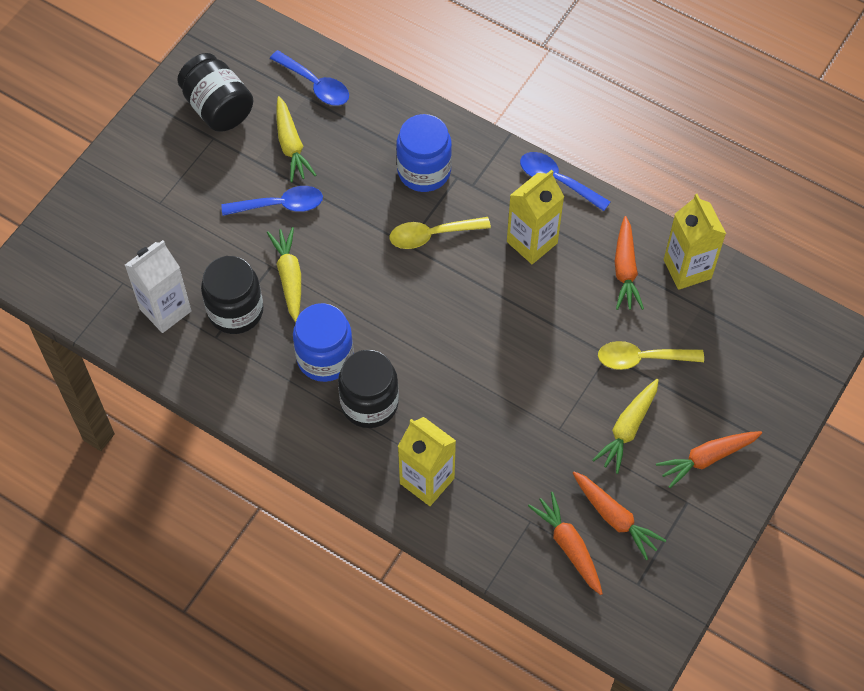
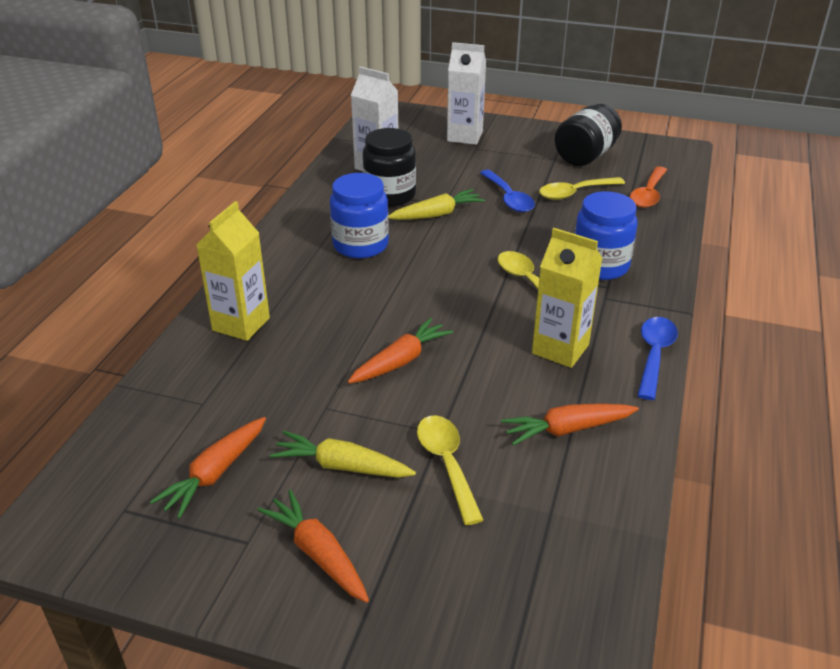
camera: 75 degrees right, 25 degrees down
(127, 206) = (465, 136): none -> white carton
(291, 145) = (575, 193): yellow carrot -> yellow spoon
(315, 85) = (648, 194): blue spoon -> orange spoon
(369, 403) = (319, 276): black jar -> none
(569, 546) = (172, 439): orange carrot -> orange carrot (400, 361)
(687, 269) = (602, 488): yellow carton -> none

